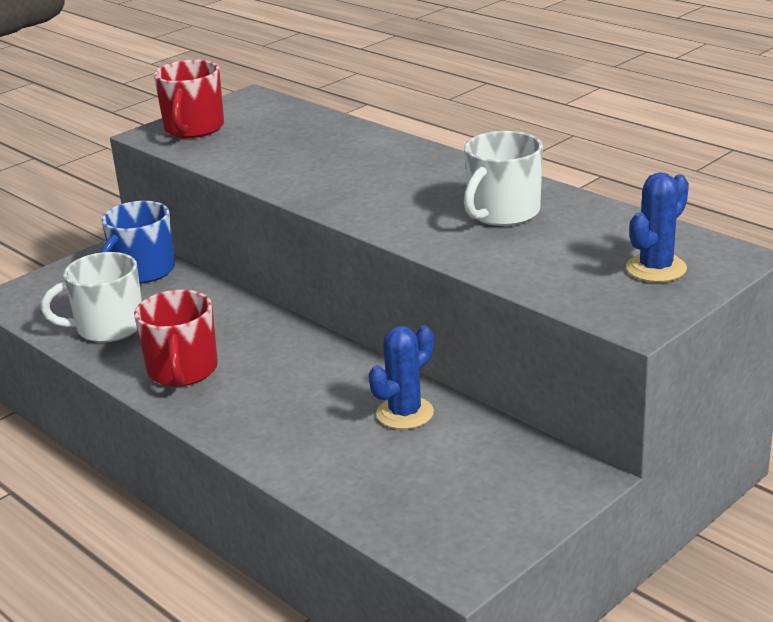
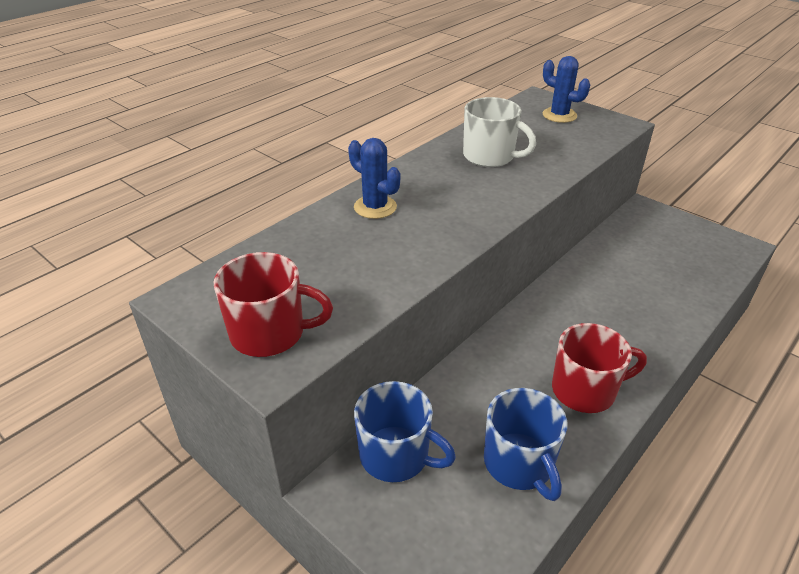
camera: 95 degrees left, 10 degrees up
(108, 327) = (519, 464): white mug -> blue mug
(405, 413) = (607, 268): blue cactus -> blue cactus (375, 207)

